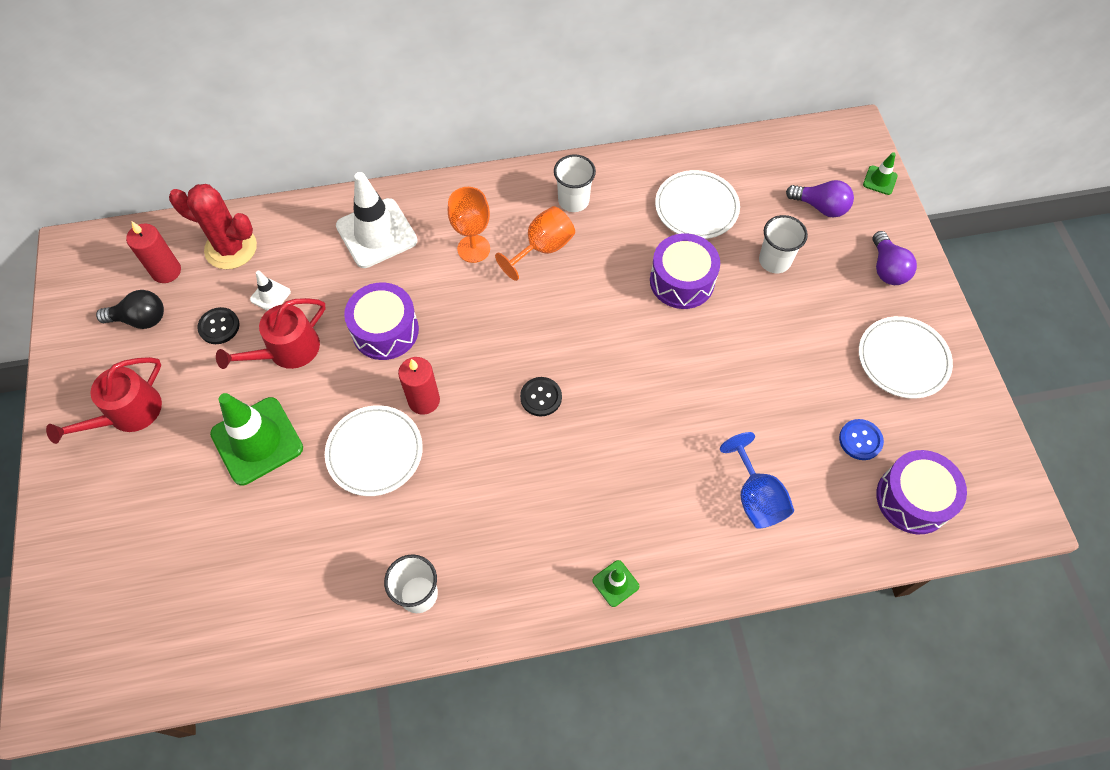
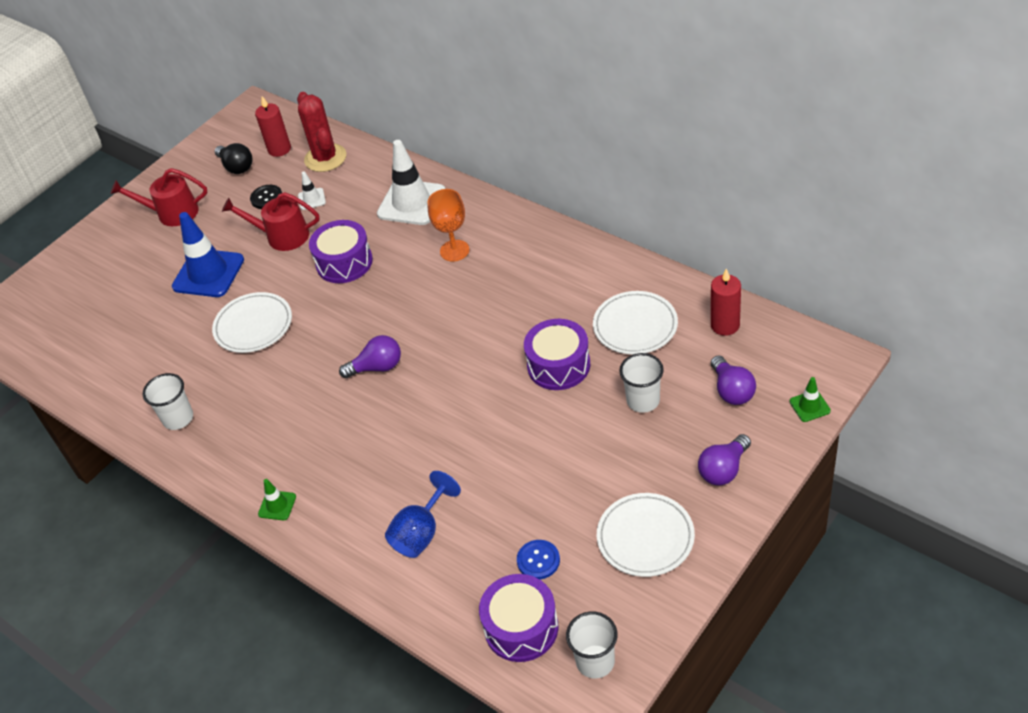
camera: 55 degrees right, 15 degrees down
(257, 441) = (208, 273): green traffic cone -> blue traffic cone
(424, 400) = (313, 318): red candle -> red candle (725, 325)
(541, 397) = (377, 367): black button -> purple light bulb
(543, 248) = (496, 280): orange goblet -> none
(573, 201) = (556, 264): white cup -> white cup (595, 661)

